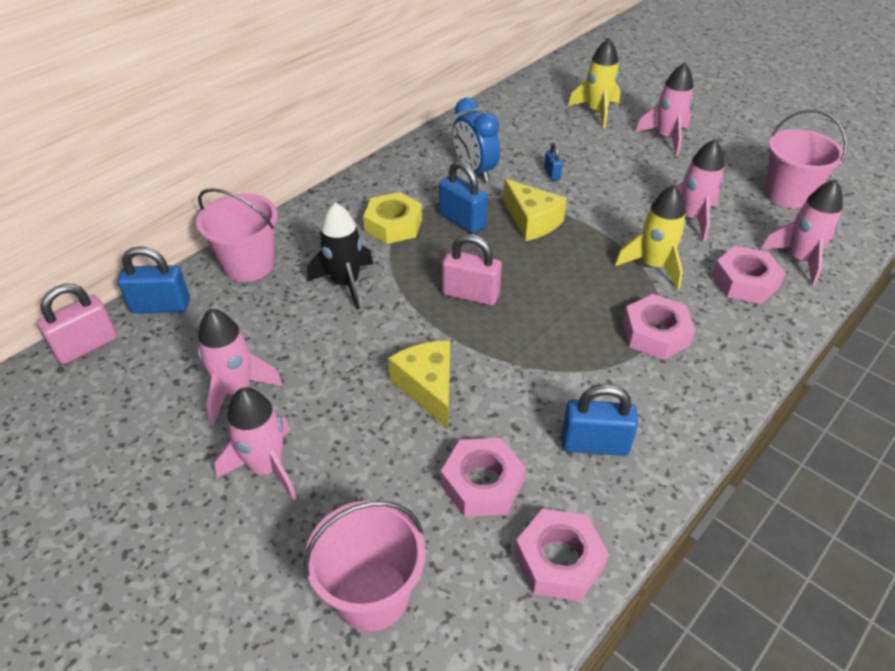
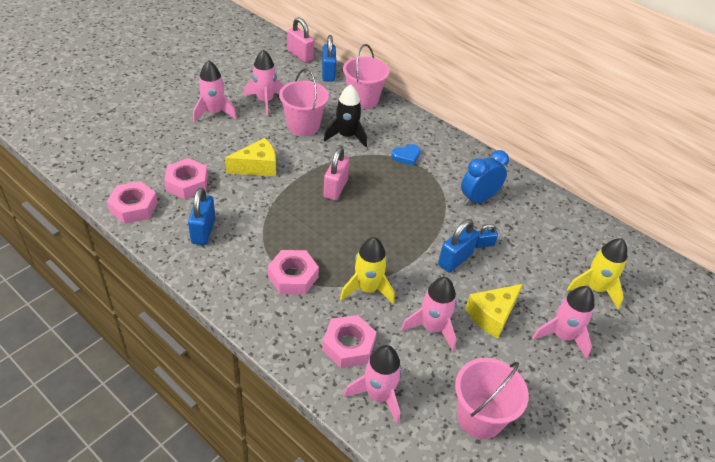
camera: 85 degrees right, 0 degrees up
(372, 595) = (136, 145): pink bucket -> pink bucket (303, 126)
(393, 225) = (406, 156): yellow nut -> blue heart
(462, 220) = (414, 189): blue padlock -> blue padlock (455, 259)
(532, 221) = (417, 225): yellow cheese -> yellow cheese (492, 315)

